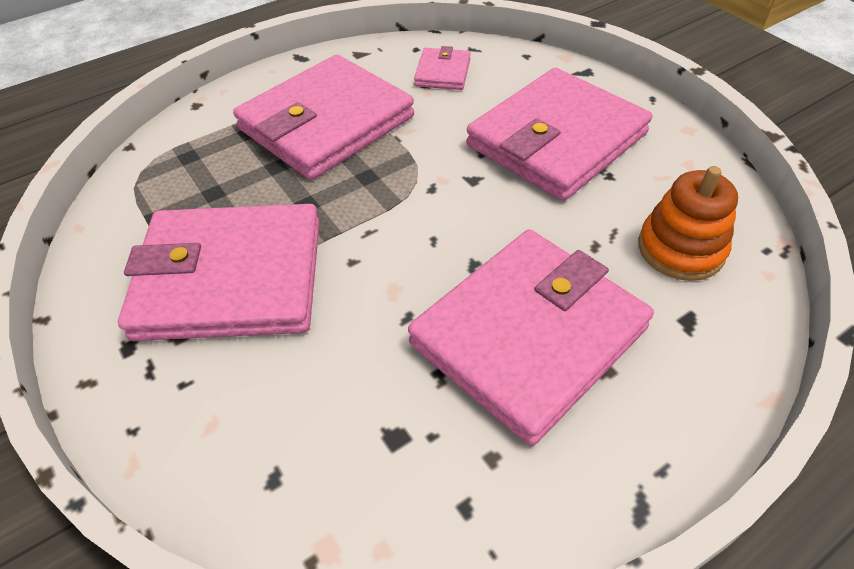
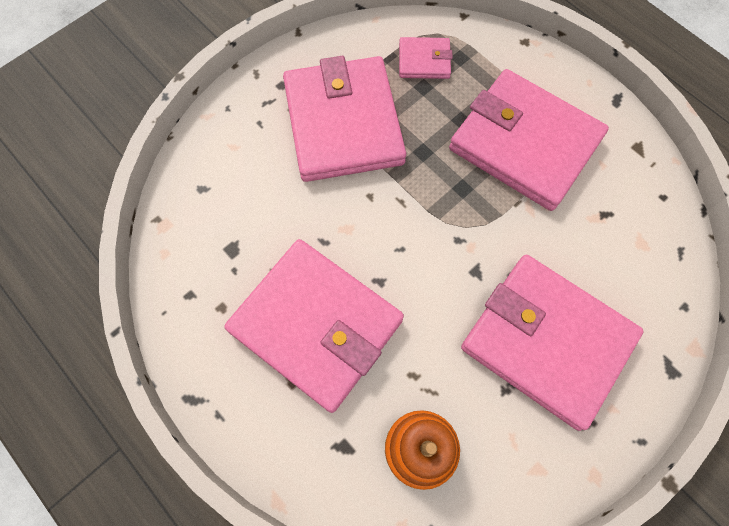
camera: 80 degrees right, 20 degrees up
(443, 72) = (628, 227): pink wallet -> pink wallet (424, 61)

